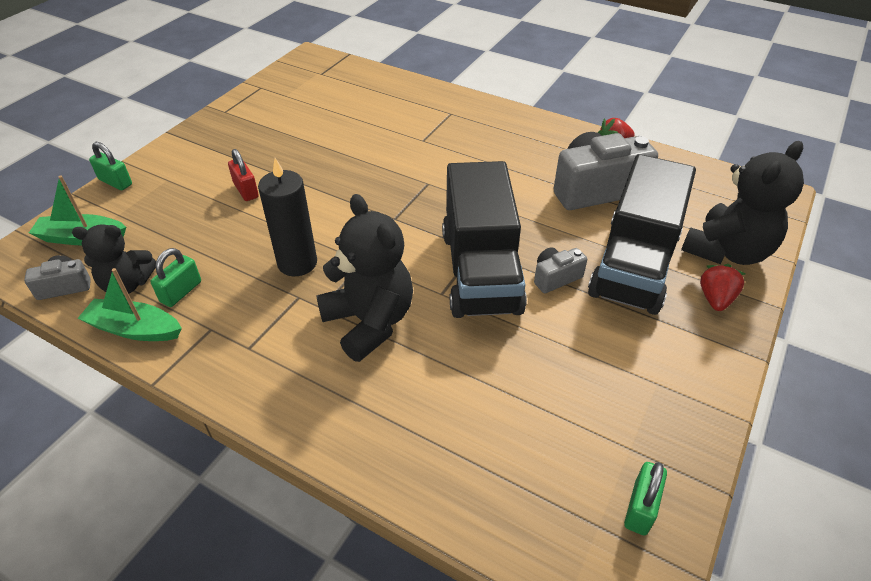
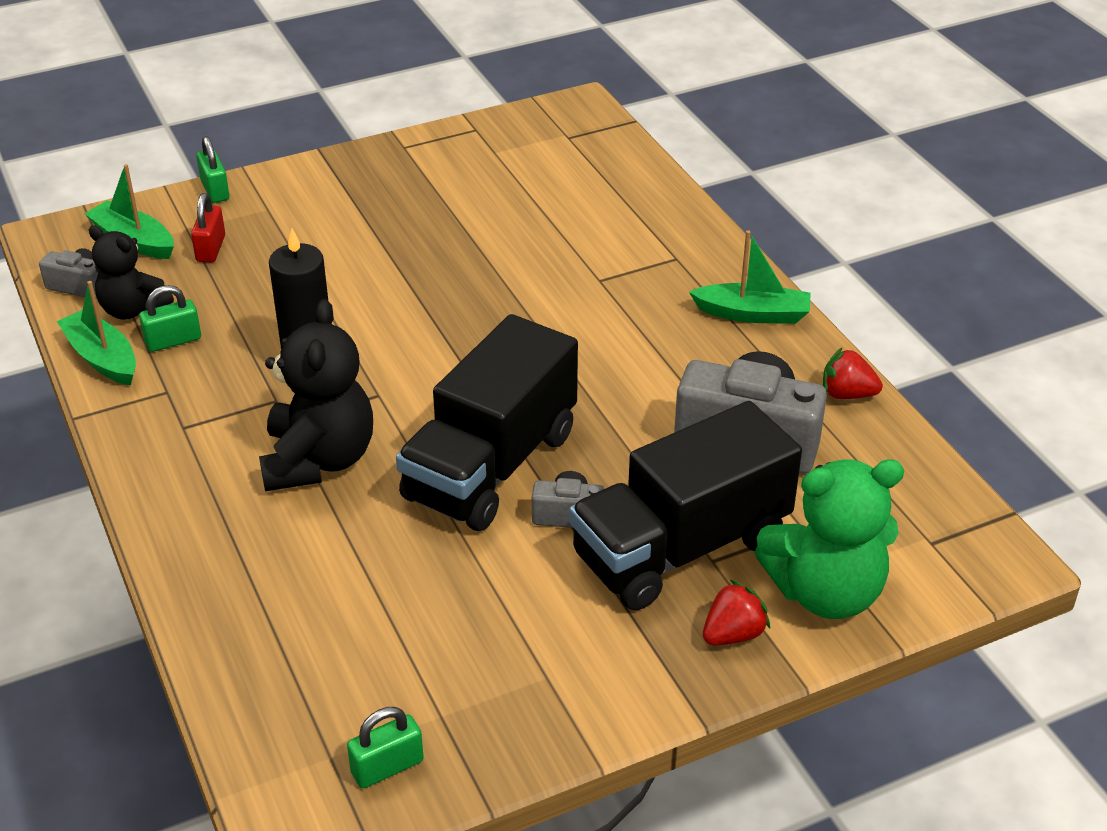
camera: 35 degrees right, 5 degrees down
(246, 190) = (335, 257): red padlock -> red padlock (211, 249)
(522, 126) = (753, 314): none -> green boat
(727, 251) = (825, 592): black teddy bear -> green teddy bear

